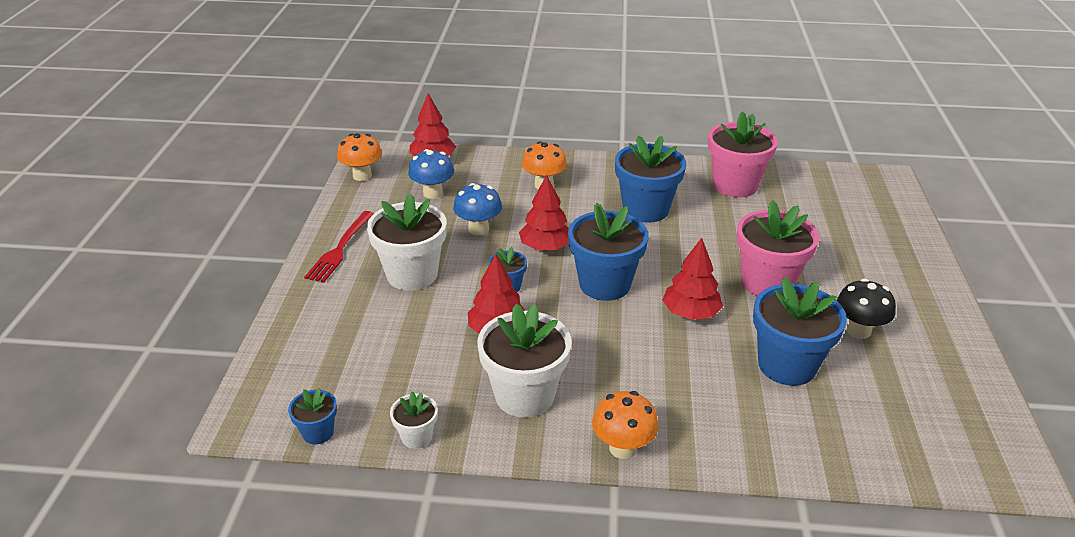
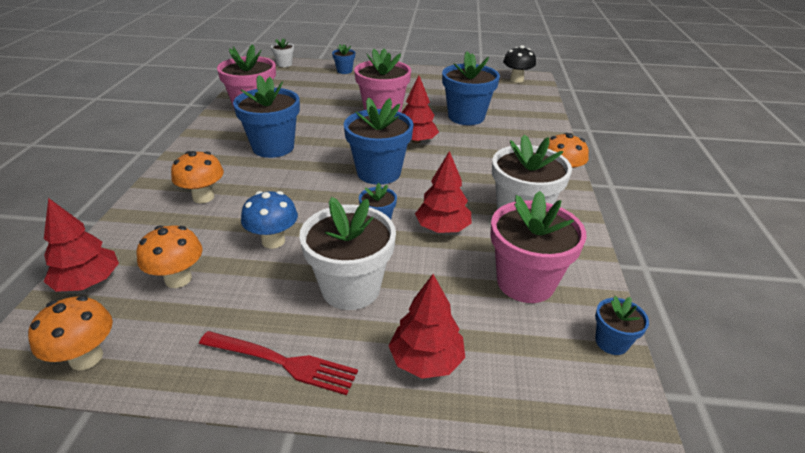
camera: 90 degrees left, 0 degrees up
(407, 383) = (525, 282): none -> pink flower pot
(416, 437) = (589, 273): white flower pot -> white flower pot (284, 64)
(433, 193) = (178, 279): blue mushroom -> orange mushroom
(545, 247) = (318, 199): red tree -> red tree (426, 360)
(858, 330) = (431, 94): black mushroom -> black mushroom (516, 80)
(900, 242) = (344, 71): none -> blue flower pot

